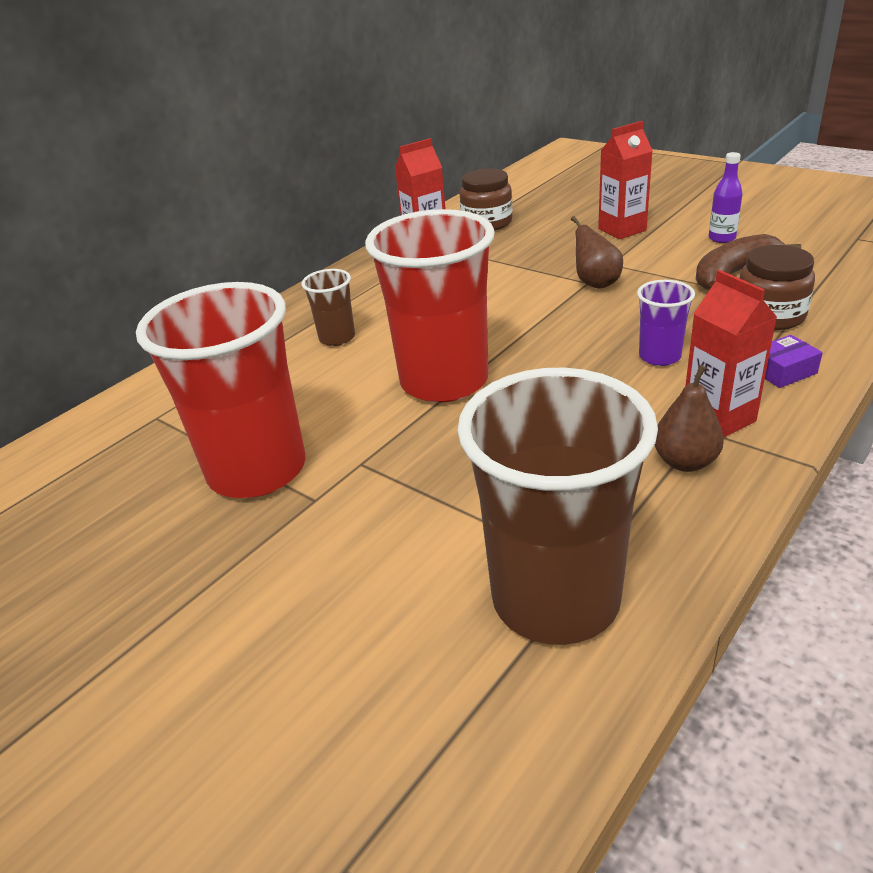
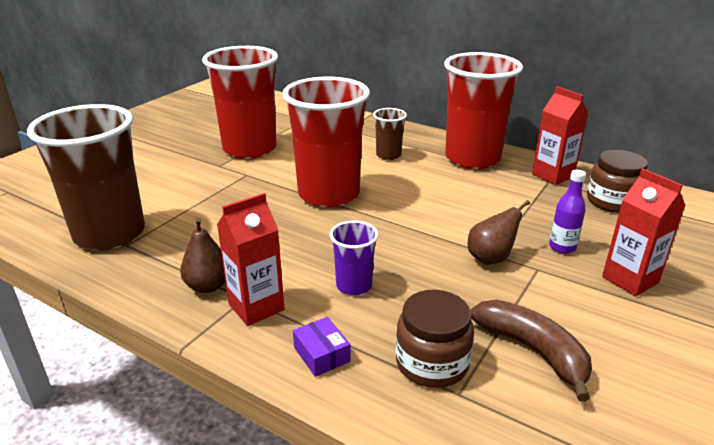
camera: 80 degrees right, 5 degrees down
(368, 283) = (472, 158): none -> red cup
(721, 238) = (635, 354): purple bottle -> purple bottle (562, 247)

